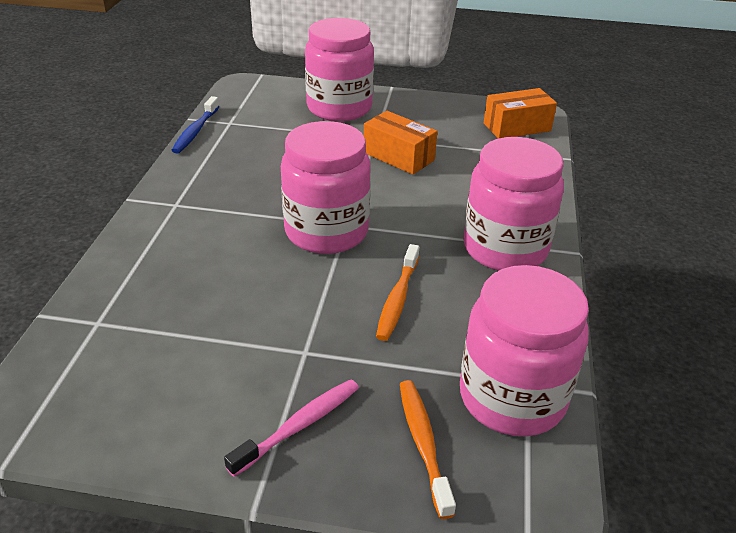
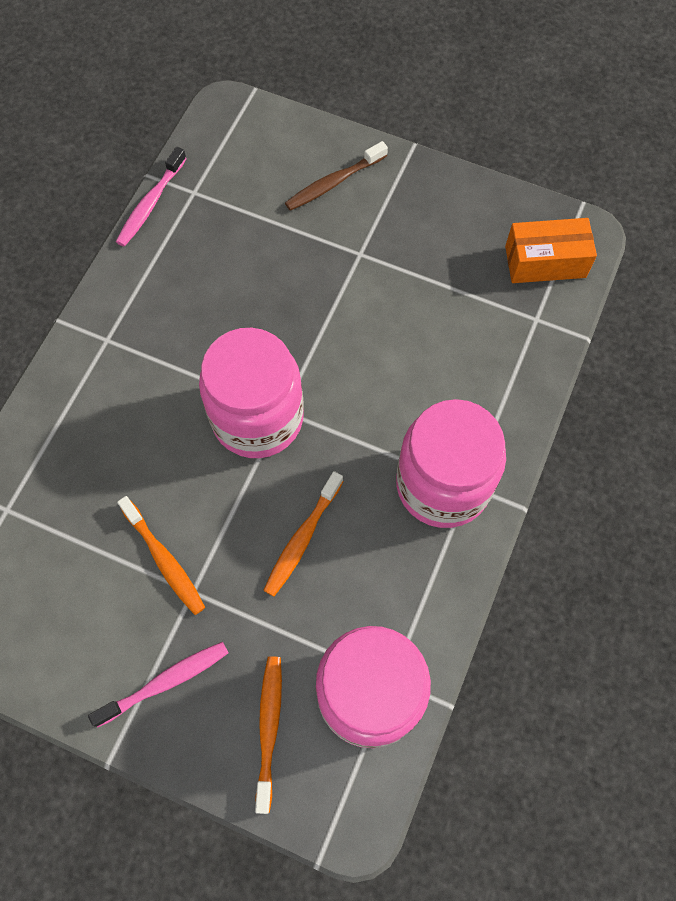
camera: 15 degrees right, 30 degrees up
(195, 131) = (150, 204): blue toothbrush -> pink toothbrush
(270, 333) = (164, 560): none -> orange toothbrush
(339, 108) = (333, 183): pink jar -> brown toothbrush
(398, 156) = (377, 296): orange box -> none

